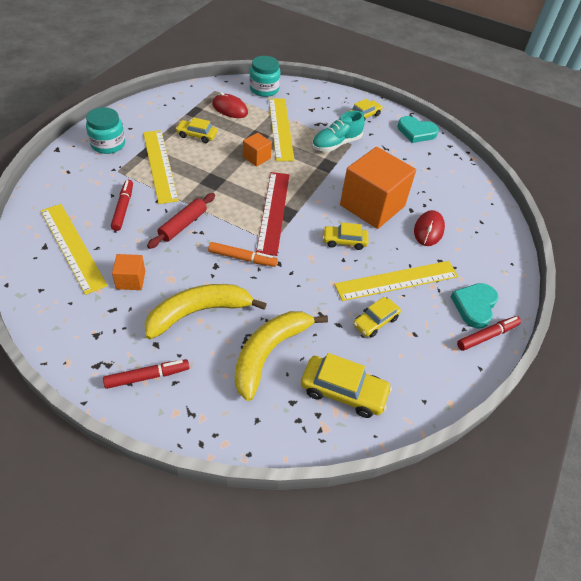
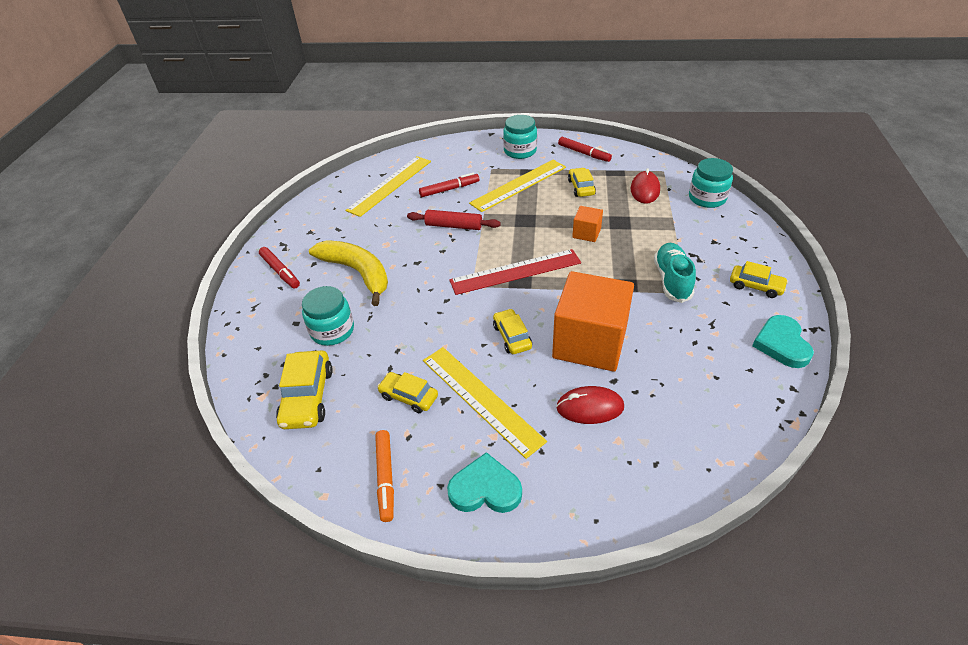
camera: 75 degrees right, 5 degrees down
(131, 280) = (372, 225): orange cube -> none
(242, 258) = (437, 274): orange marker -> orange marker (385, 478)
(269, 353) = (332, 330): yellow banana -> turquoise jar
(281, 128) = (652, 232): yellow ruler -> none
(336, 144) = (672, 280): turquoise shoe -> turquoise shoe turned 60 degrees clockwise
(487, 336) = (441, 514): red marker -> red marker (584, 153)

